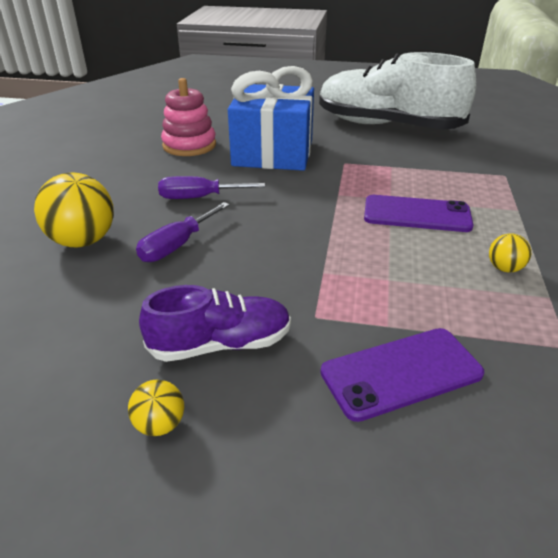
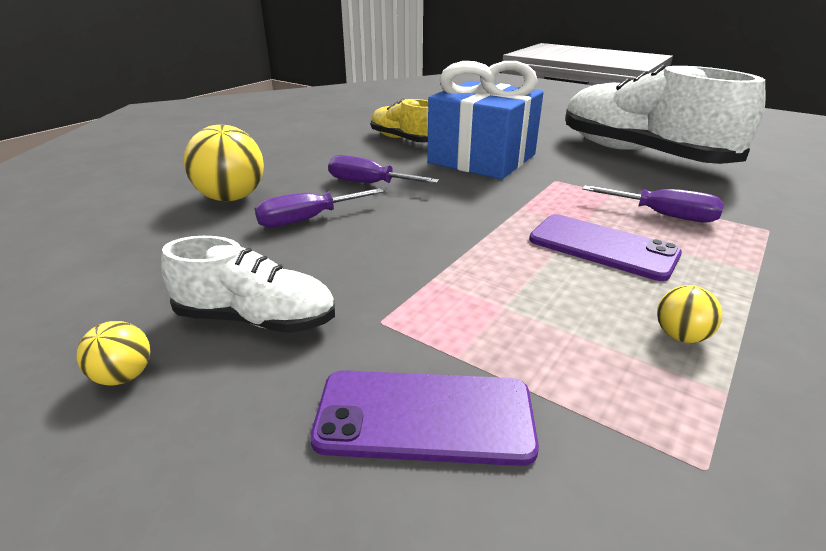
camera: 25 degrees right, 5 degrees down
(189, 145) = (403, 140): pink stacking toy -> yellow shoe
(220, 344) = (256, 319): purple shoe -> white shoe
(437, 178) = (663, 215): none -> purple screwdriver

